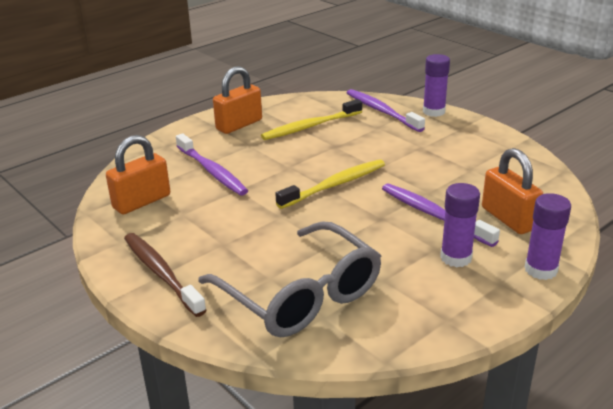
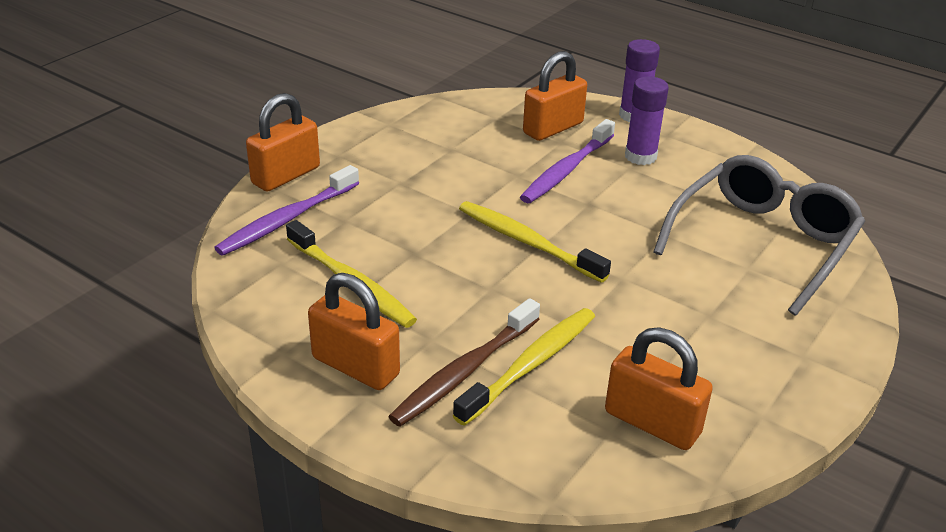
camera: 105 degrees left, 5 degrees up
(161, 273) = (798, 354): brown toothbrush -> brown toothbrush (464, 372)
(212, 171) = (531, 365): purple toothbrush -> yellow toothbrush
(433, 111) = (286, 175): purple glue stick -> orange padlock

